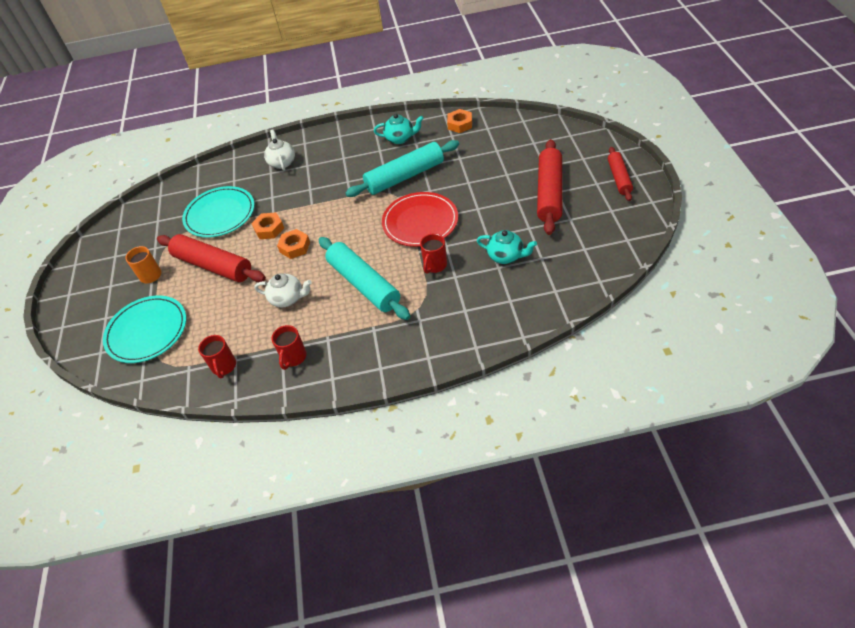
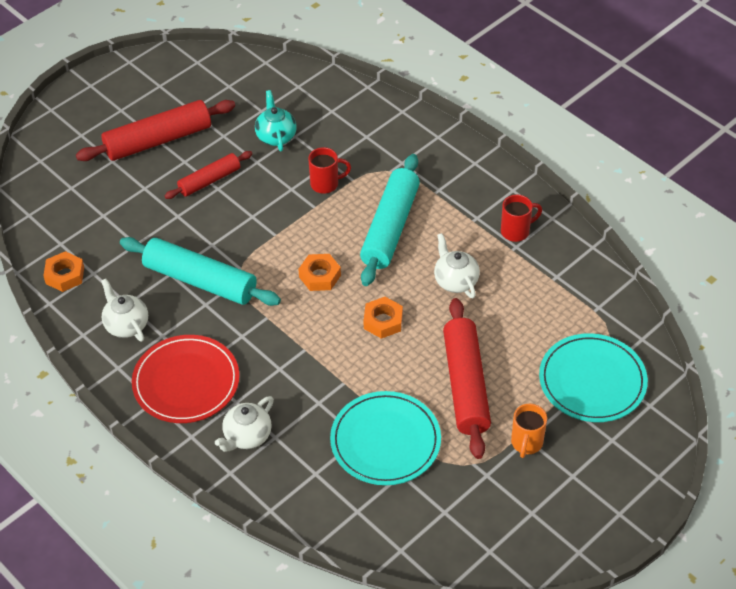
camera: 130 degrees left, 0 degrees up
(224, 367) = (571, 279): red mug -> none
(269, 229) = (373, 367): orange nut -> orange nut (320, 276)
(400, 138) = (126, 325): turquoise teapot -> white teapot
(420, 222) = (269, 227): red plate -> red plate (186, 382)
(619, 178) = (102, 96): red rolling pin -> red rolling pin (209, 180)

